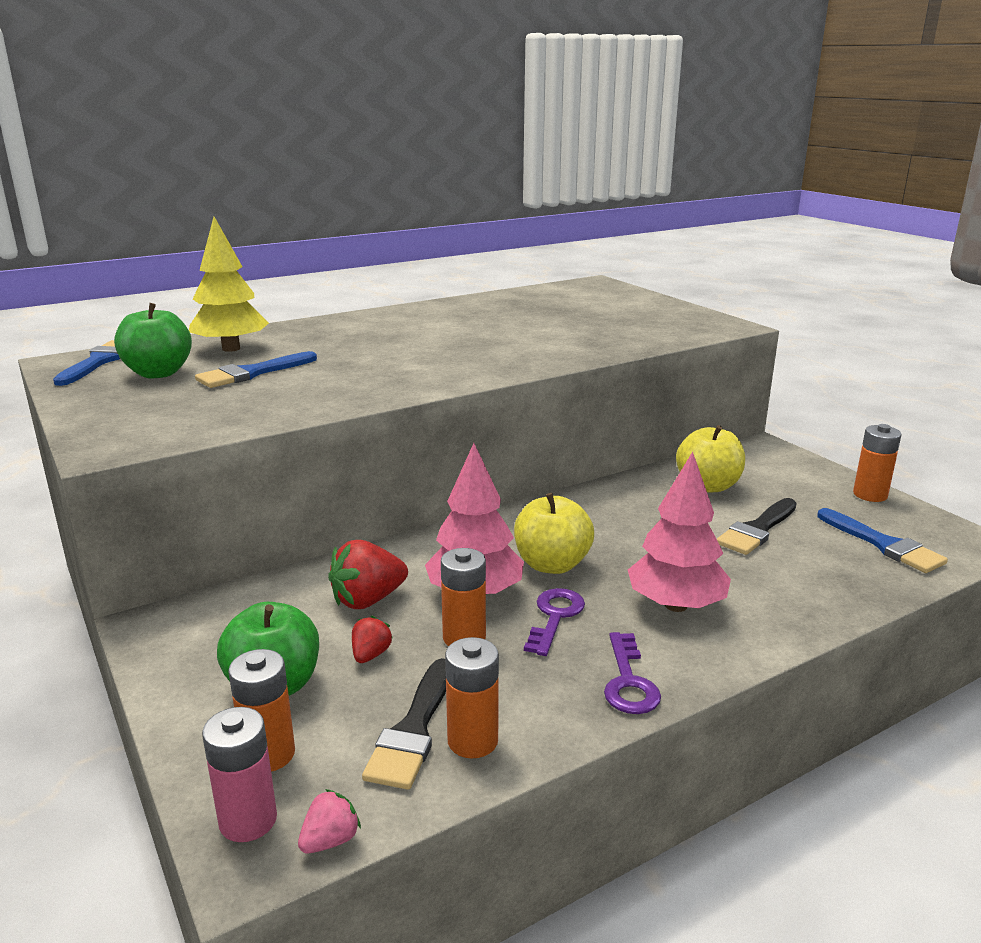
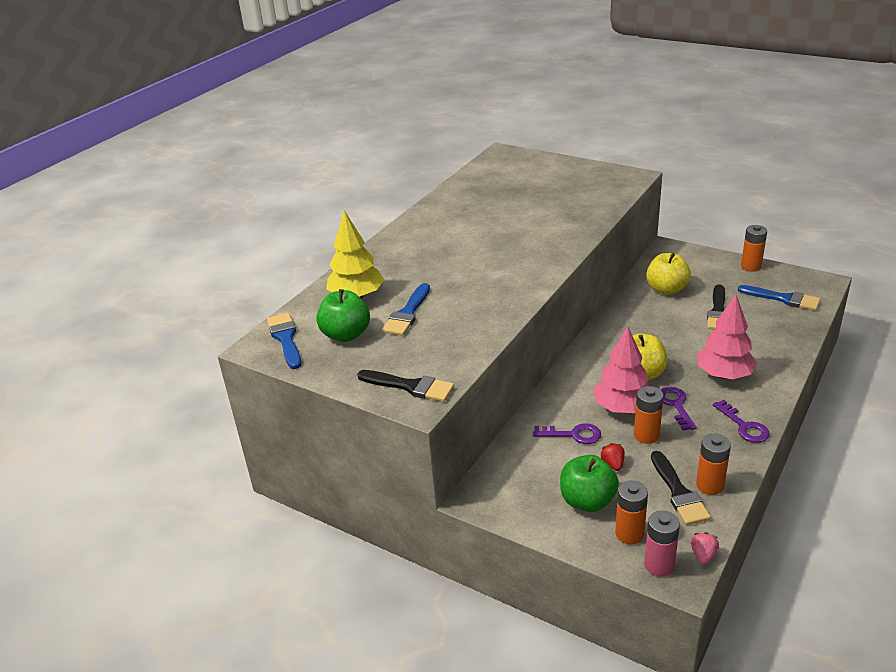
camera: 25 degrees left, 10 degrees up
(129, 431) = (410, 386): none -> black brush
(368, 600) = (573, 434): red strawberry -> purple key

